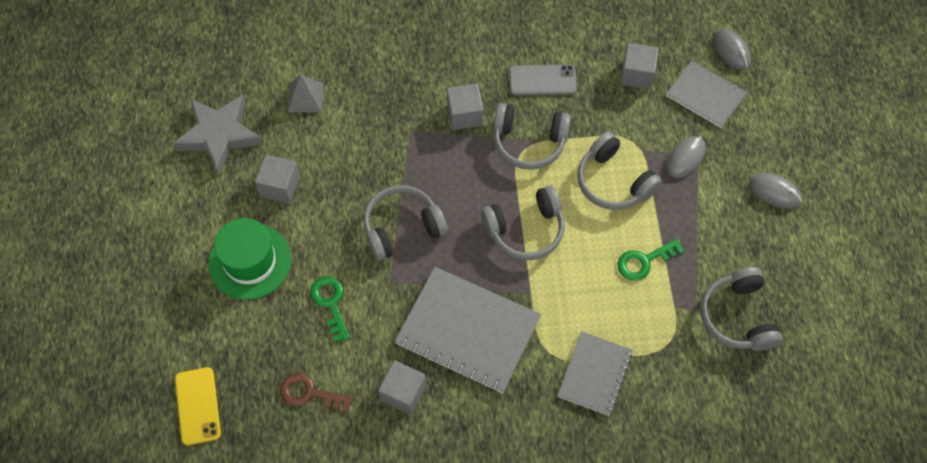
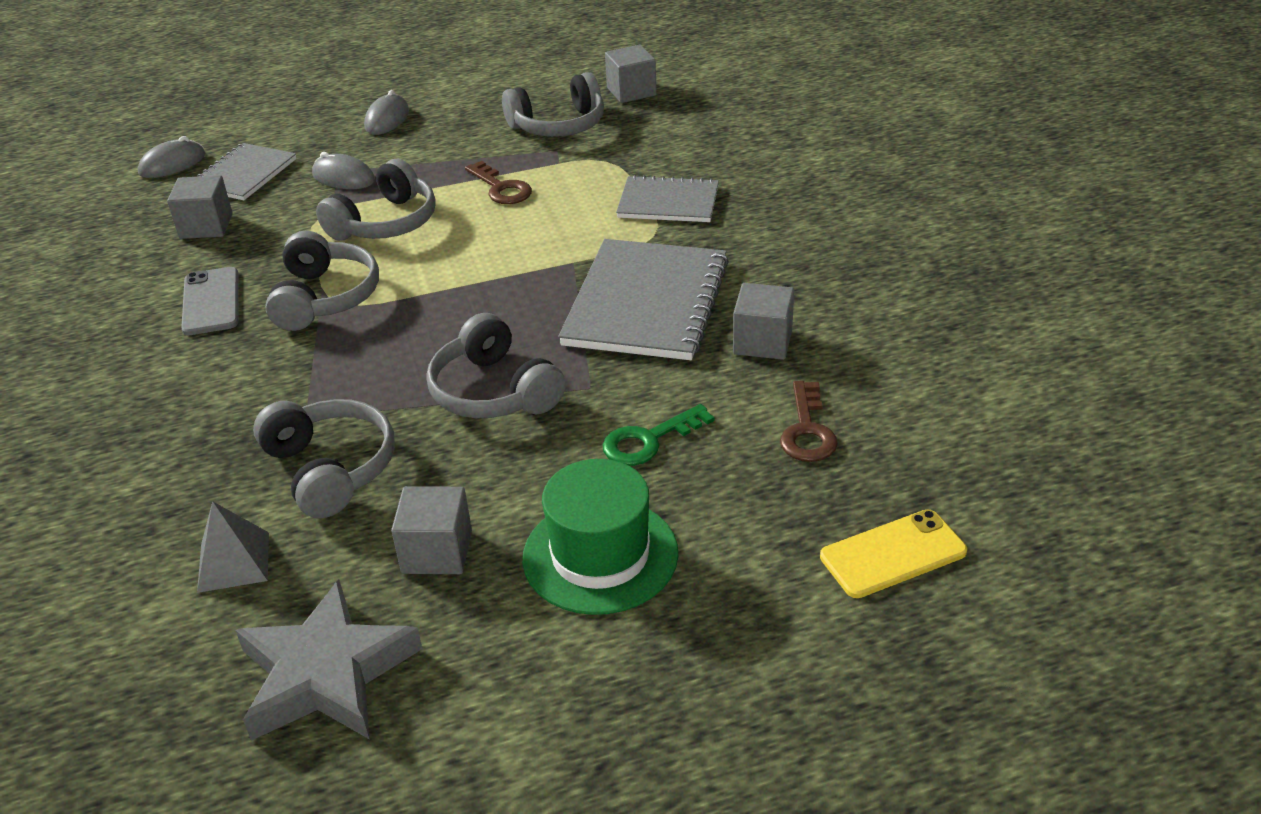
camera: 100 degrees left, 25 degrees down
(464, 115) = (275, 365): grey cube -> grey cube (631, 91)
(525, 230) = (474, 280): grey headphones -> grey headphones (331, 469)
(644, 261) = (501, 188): green key -> brown key

